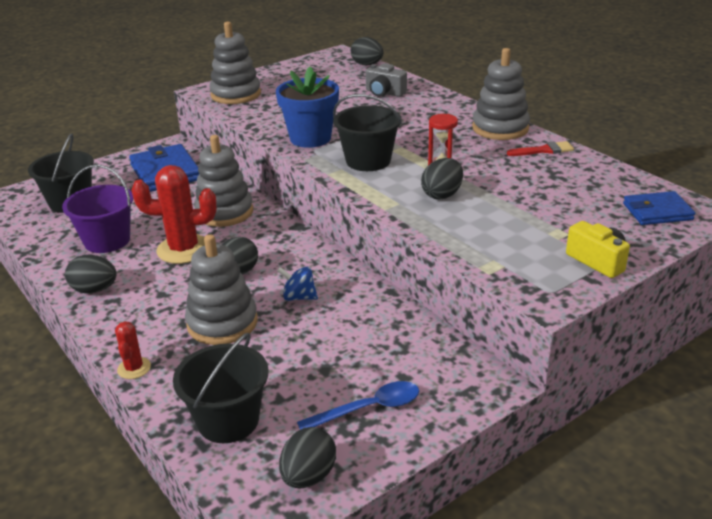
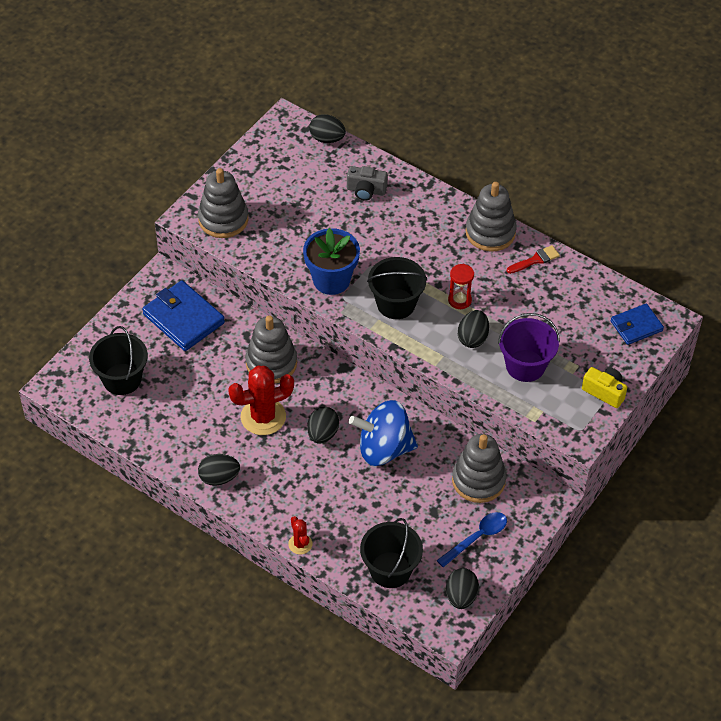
camera: 20 degrees left, 20 degrees up
(107, 240) = (190, 421): purple bucket -> purple bucket (525, 366)
(222, 323) = (339, 488): grey stacking toy -> grey stacking toy (478, 480)
(299, 297) = (384, 449): blue spinning top -> blue spinning top, size x2.15

